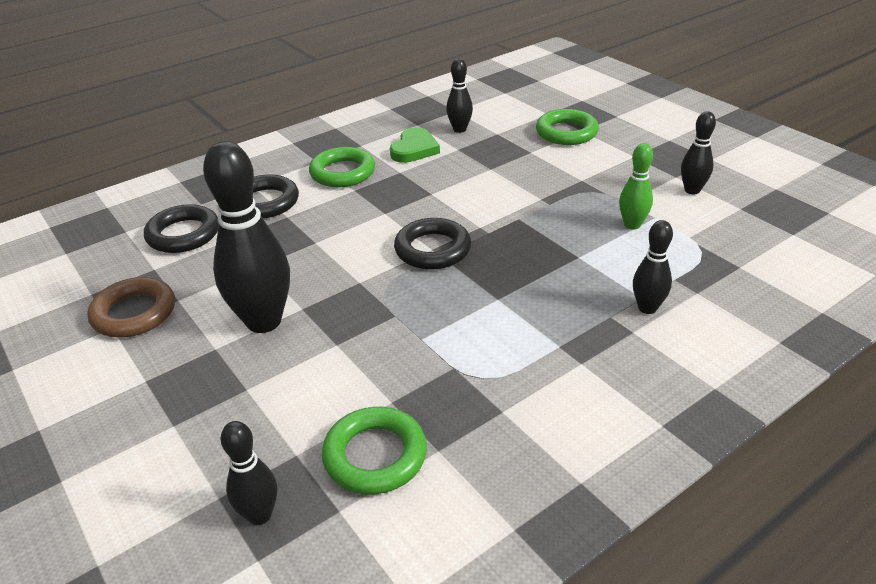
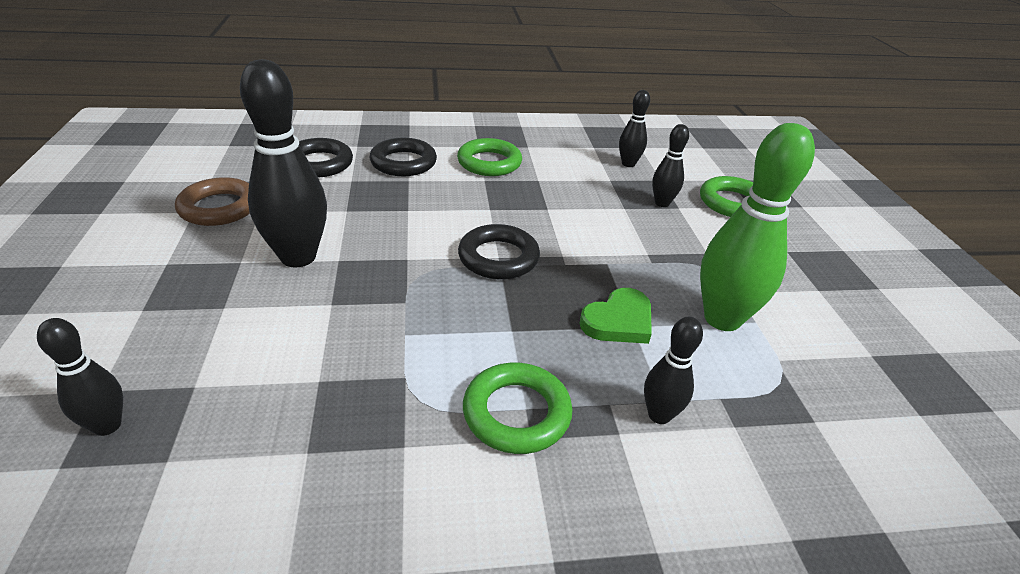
camera: 25 degrees right, 0 degrees up
(375, 455) = (250, 425): green ring -> green ring (516, 413)
(414, 149) = (570, 166): green heart -> green heart (618, 321)
(632, 225) = (722, 319): green bowling pin -> green bowling pin, size x1.93
(692, 190) = (826, 311): black bowling pin -> black bowling pin (662, 203)

